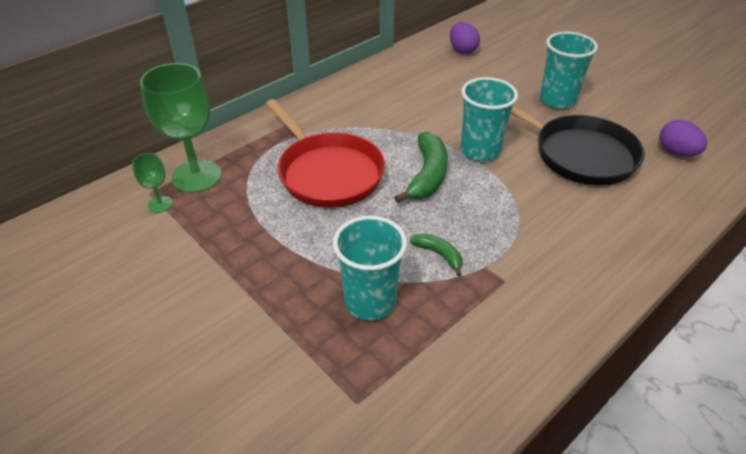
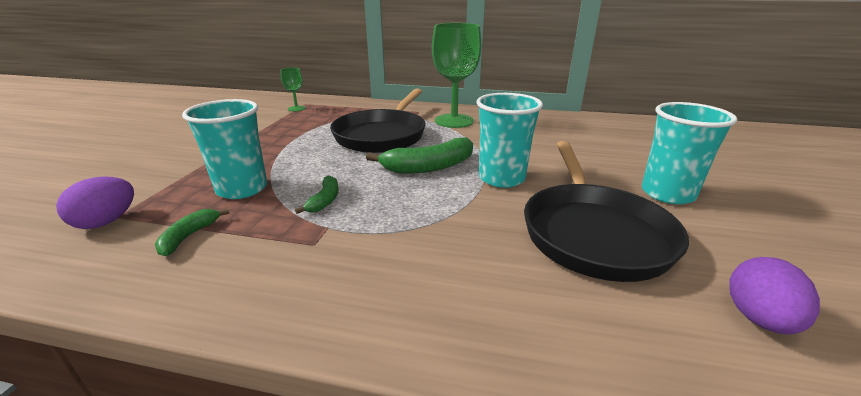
camera: 55 degrees right, 15 degrees down
(196, 176) = (332, 108): green goblet -> green goblet (454, 121)
(327, 172) = (382, 135): red pan -> black pan
(440, 352) = (189, 237): none -> green banana
(462, 50) = (636, 132): purple egg -> purple egg (106, 222)

